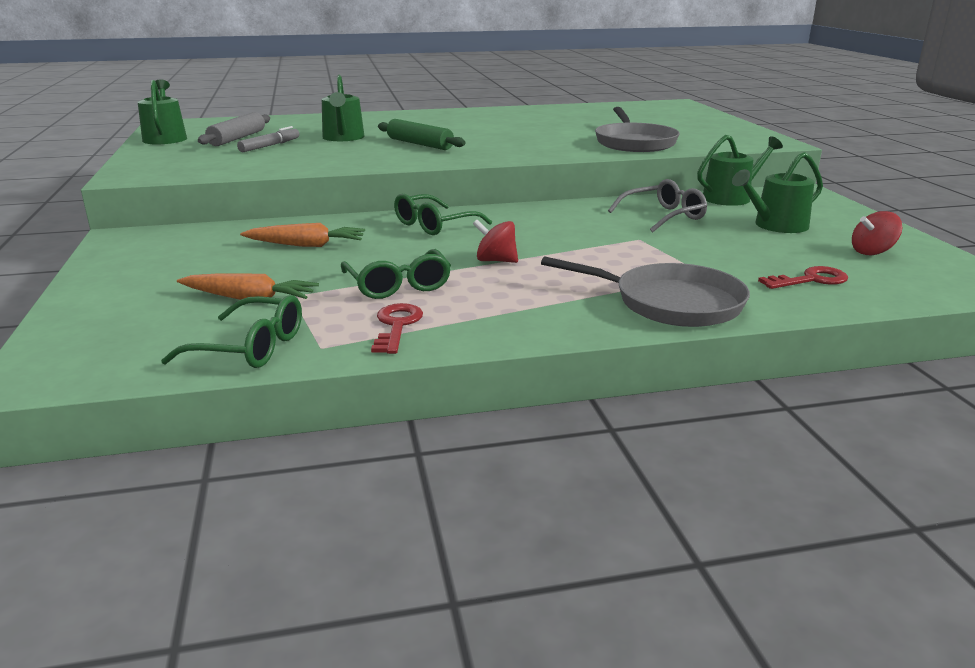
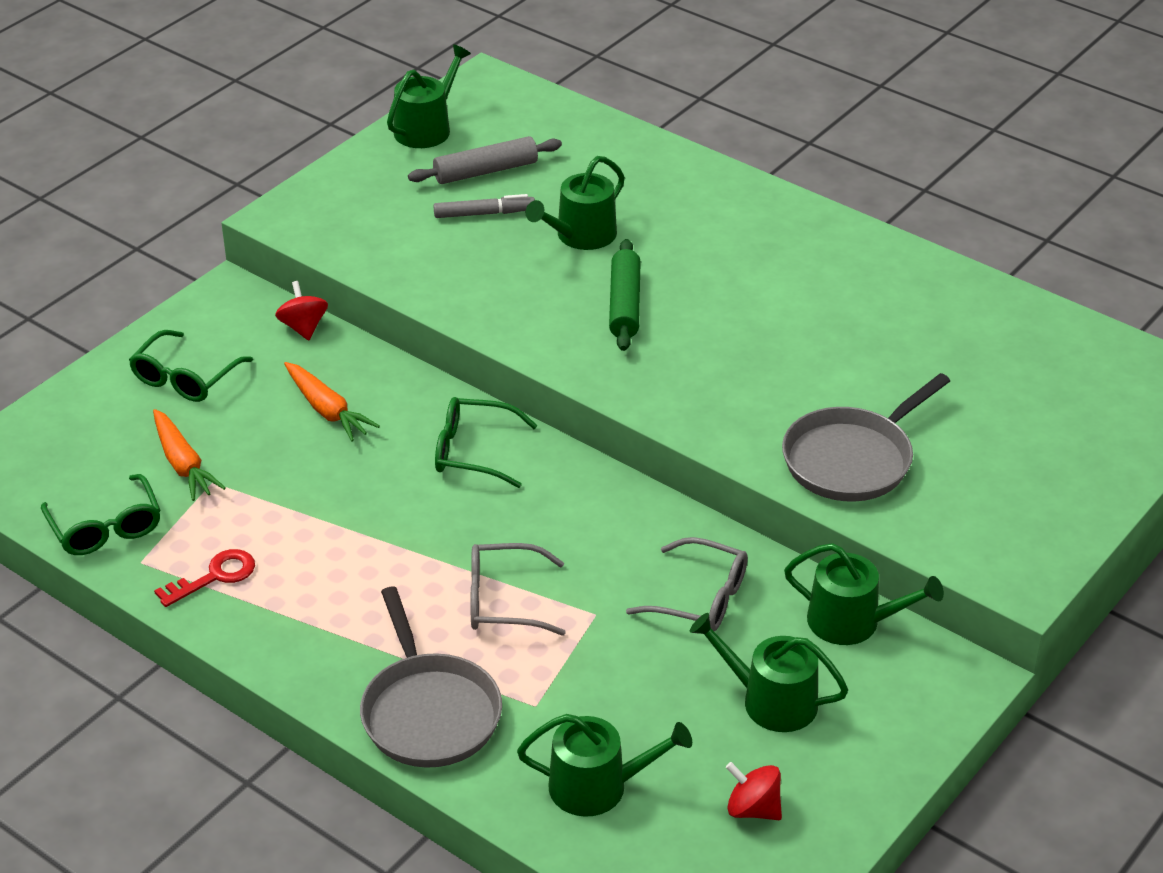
camera: 50 degrees right, 15 degrees up
(398, 285) = (295, 526): green glasses -> green glasses (185, 378)
(496, 261) = (418, 549): red spinning top -> red spinning top (303, 327)
(588, 255) = (503, 601): none -> grey glasses
(810, 280) = (598, 786): red key -> green watering can

